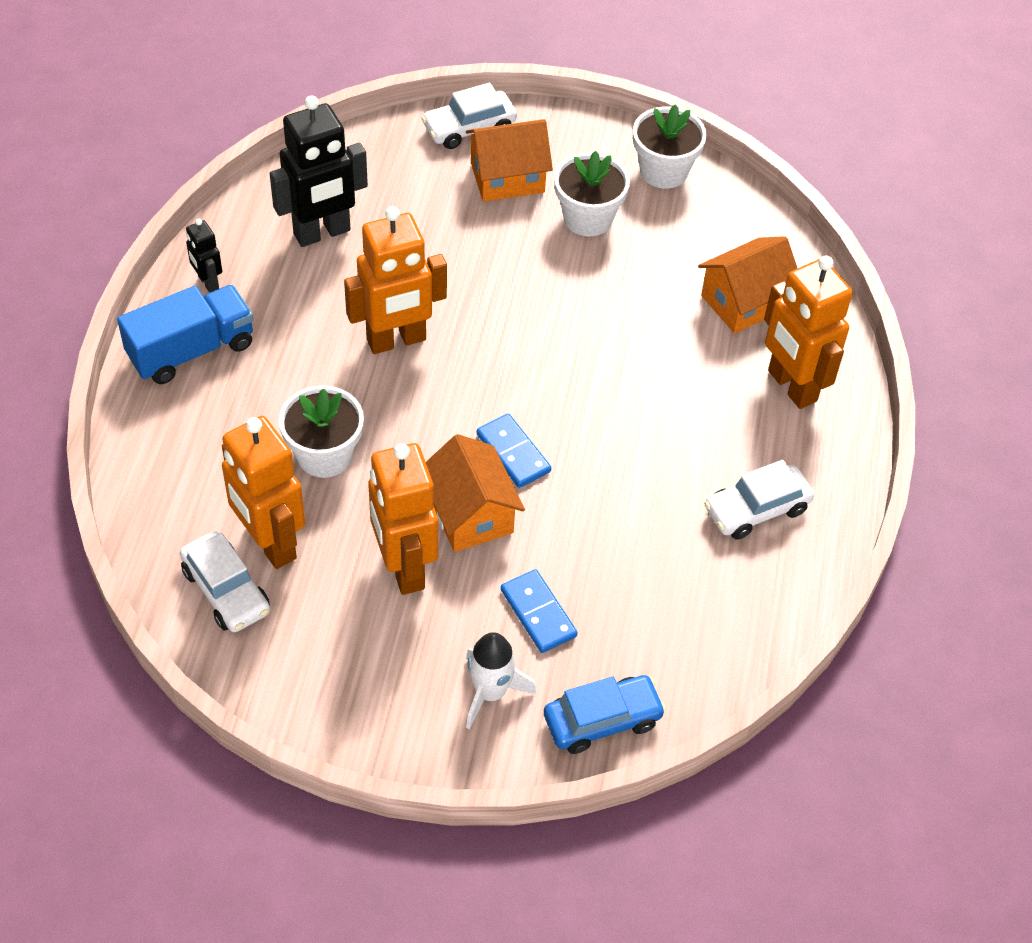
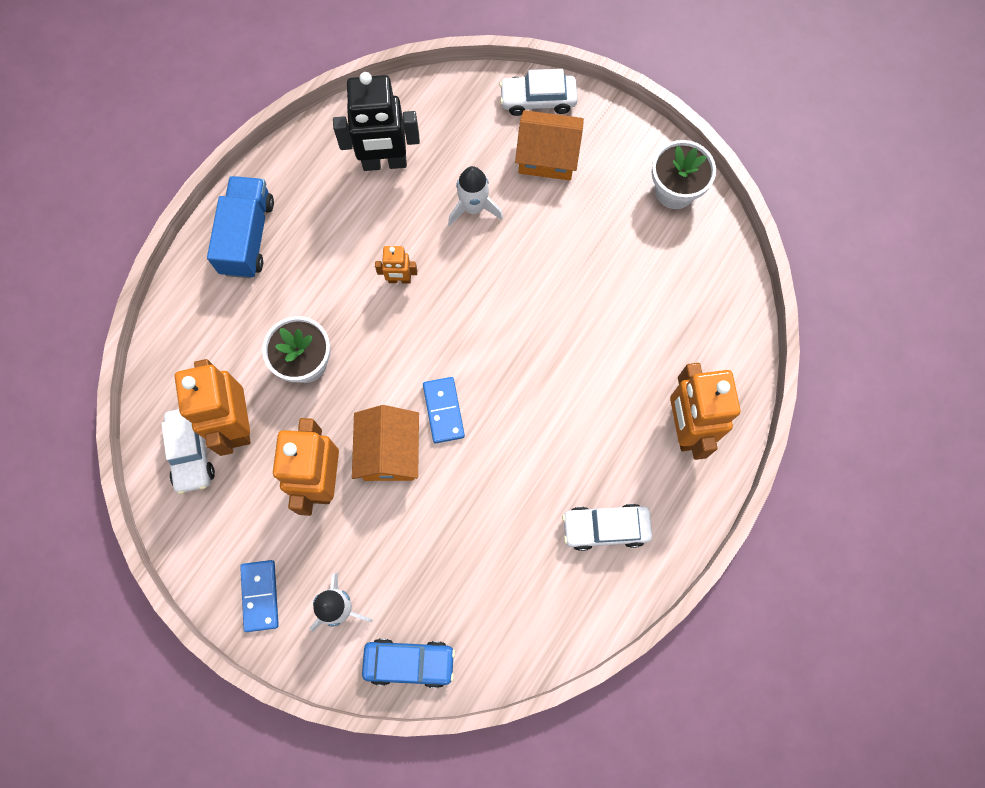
camera: 25 degrees right, 20 degrees up
(191, 350) = (247, 237): blue truck -> blue truck turned 75 degrees counterclockwise
(208, 283) = (283, 180): black robot -> none
(396, 340) = (399, 279): orange robot -> orange robot, size x0.49
(448, 248) = (473, 208): none -> white rocket
(538, 613) = (402, 555): blue domino -> blue domino (260, 596)
(588, 218) = (594, 216): white flower pot -> none
(744, 302) = (683, 336): orange house -> none

